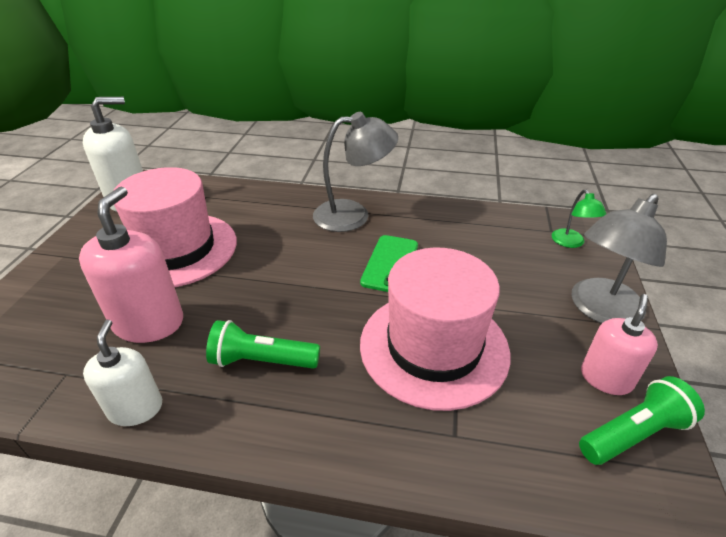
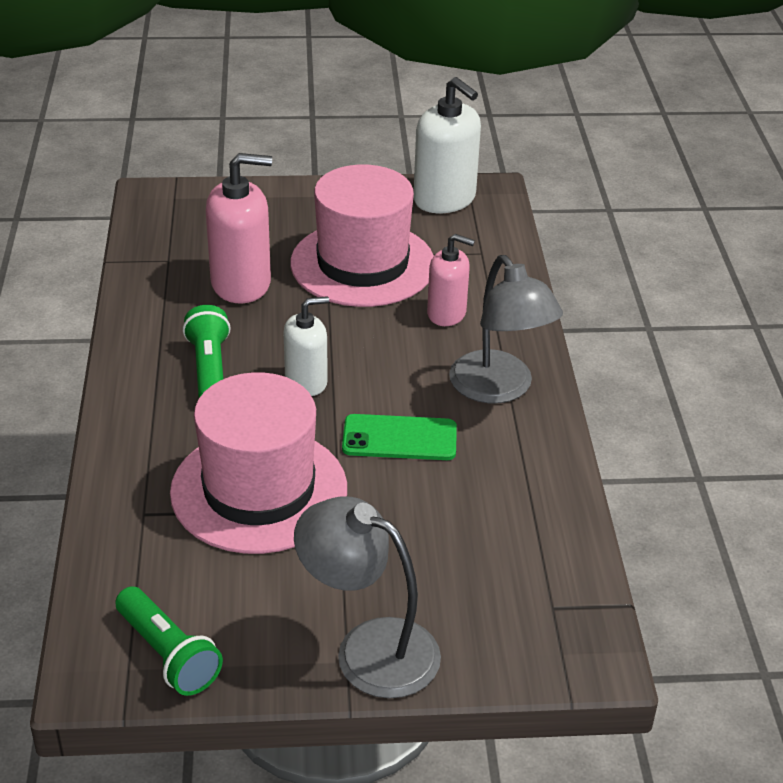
camera: 75 degrees right, 0 degrees up
(136, 408) = (139, 310): white soap dispenser -> white soap dispenser (306, 381)
(571, 243) = (527, 629): green lamp -> none
(606, 378) = (244, 640): pink soap dispenser -> pink soap dispenser (446, 313)

